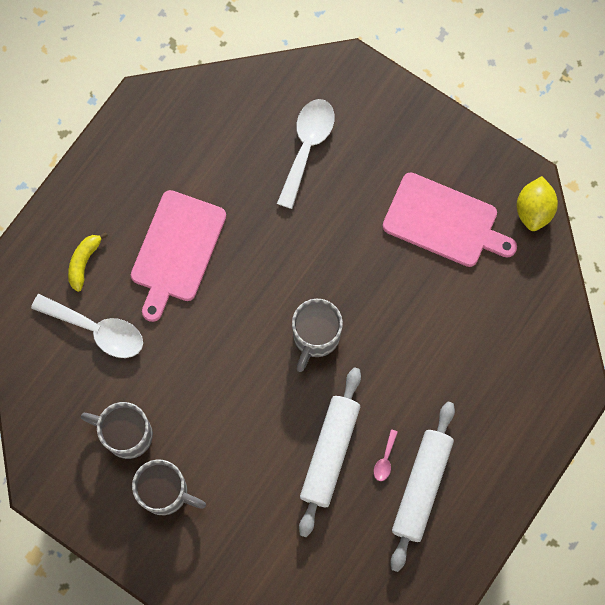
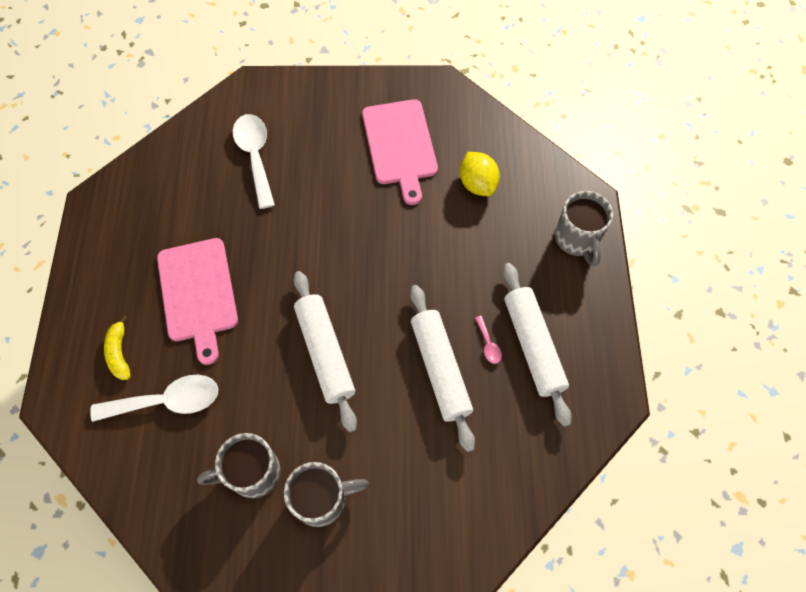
camera: 35 degrees left, 10 degrees down
(246, 374) = (325, 353): none -> white rolling pin
(315, 337) = (362, 287): grey mug -> grey mug (577, 240)
(444, 221) = (400, 145): pink cutting board -> pink cutting board turned 90 degrees clockwise
(533, 210) = (459, 100): yellow lemon -> yellow lemon (477, 184)

